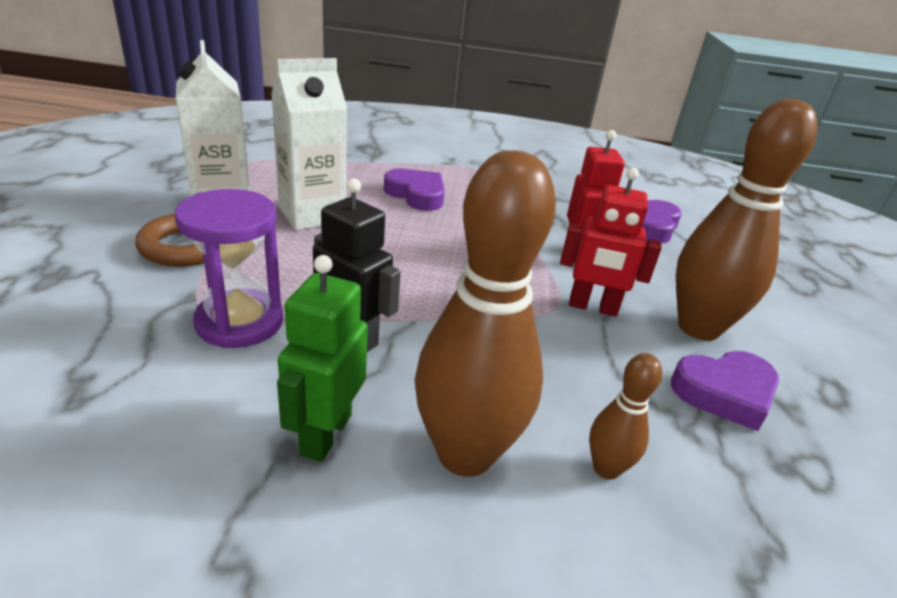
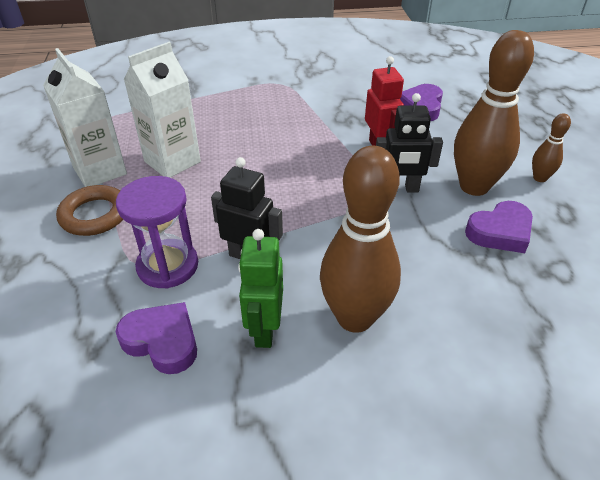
camera: 10 degrees left, 10 degrees up
(416, 195) = (242, 122): purple heart -> purple heart (162, 341)
(592, 307) = (401, 189): red robot -> black robot
(606, 468) = (441, 303): brown bowling pin -> brown bowling pin (540, 178)

